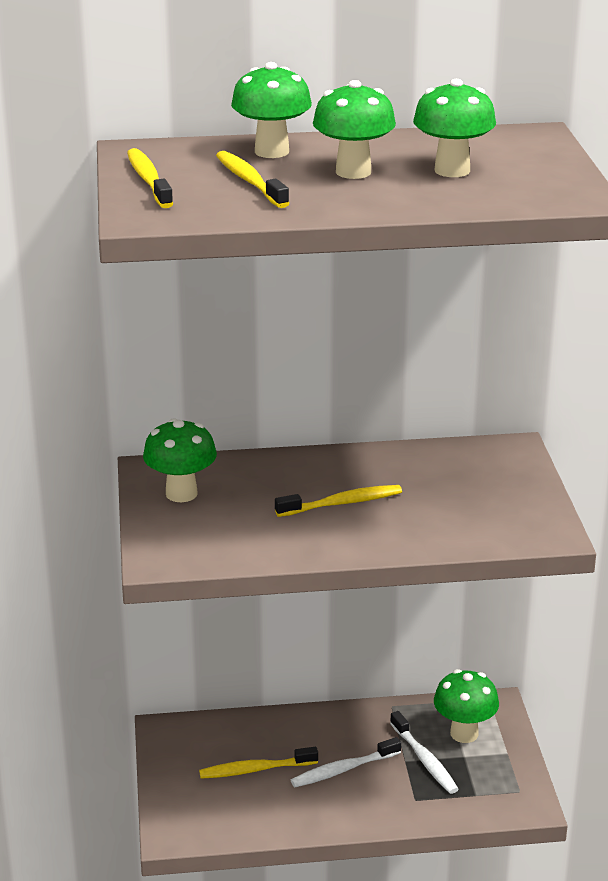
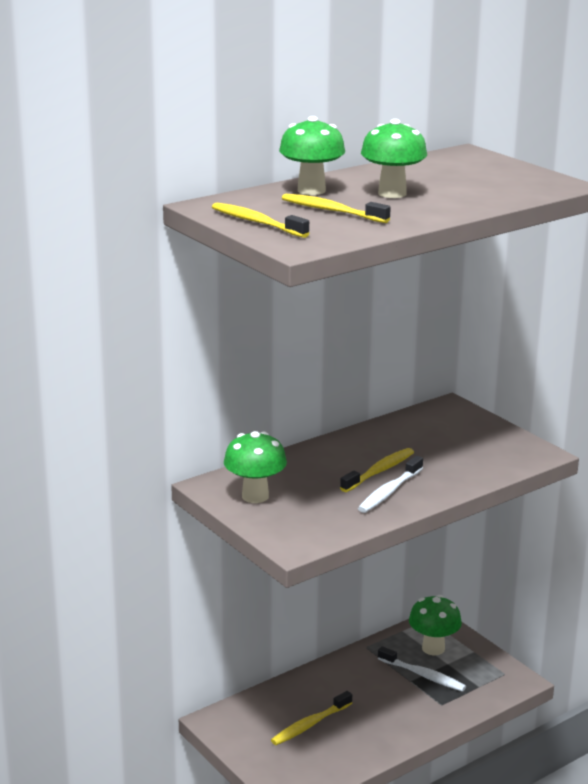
camera: 30 degrees left, 5 degrees down
(343, 770) = (373, 702): white toothbrush -> white toothbrush (389, 492)
(452, 170) = (455, 182): green mushroom -> none

